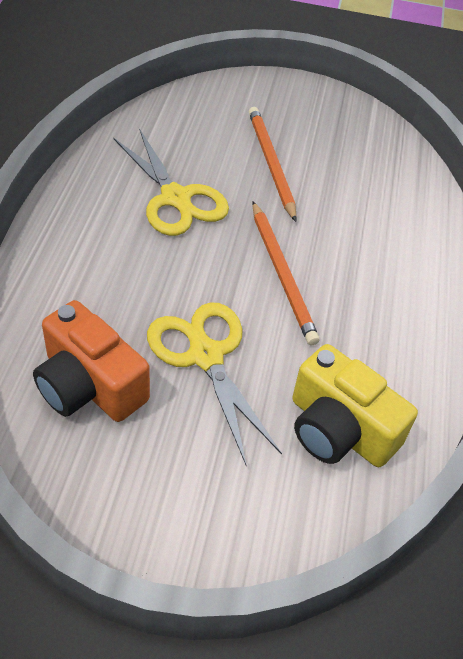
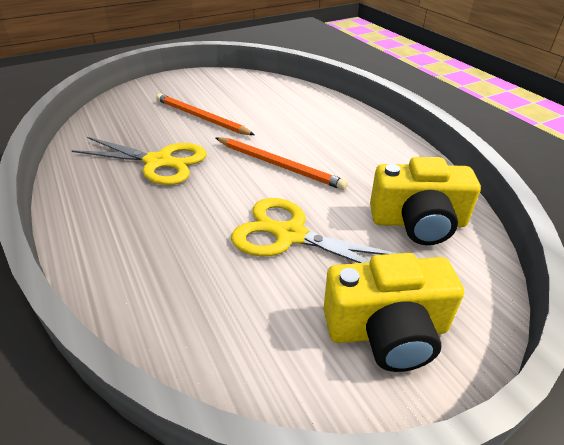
camera: 35 degrees left, 10 degrees down
(89, 385) = (231, 309): orange camera -> none
(182, 494) = (387, 331): none -> yellow camera

